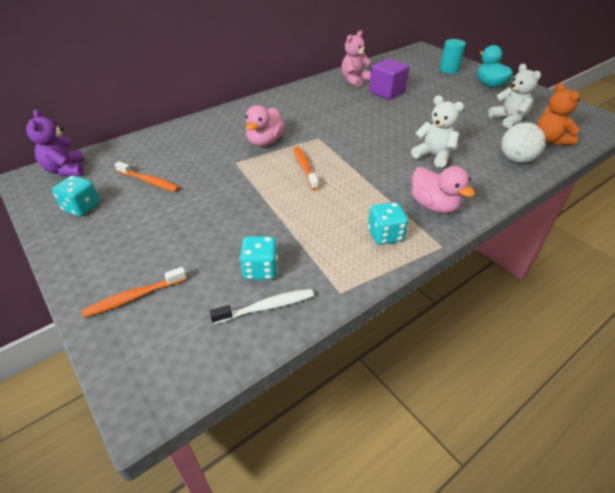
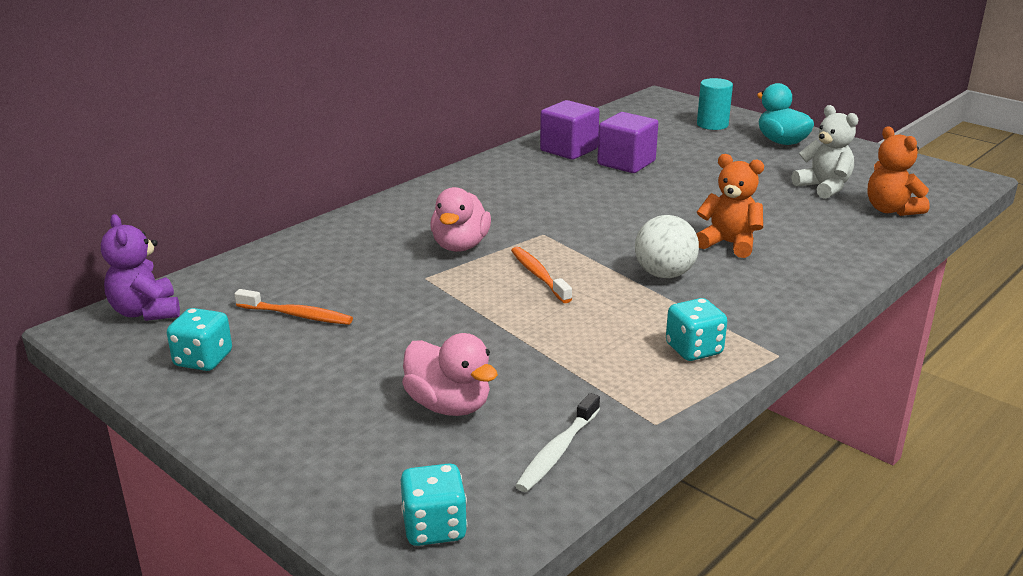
camera: 10 degrees left, 15 degrees down
(134, 297) = (352, 462): orange toothbrush -> none
(260, 270) = (528, 409): turquoise dice -> turquoise dice (434, 528)
(266, 307) = (557, 451): white toothbrush -> white toothbrush turned 150 degrees clockwise
(355, 81) = (569, 150): pink teddy bear -> purple cube
(433, 156) = (729, 244): white teddy bear -> orange teddy bear
(434, 206) = (751, 307): pink duck -> pink duck (449, 405)
(516, 159) = (850, 239): white ball -> white ball (664, 274)

